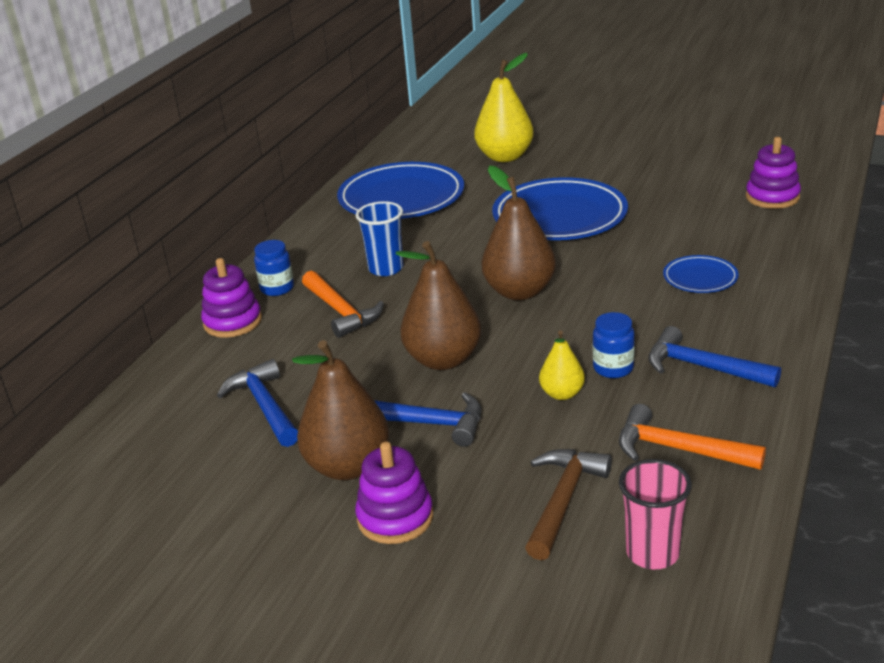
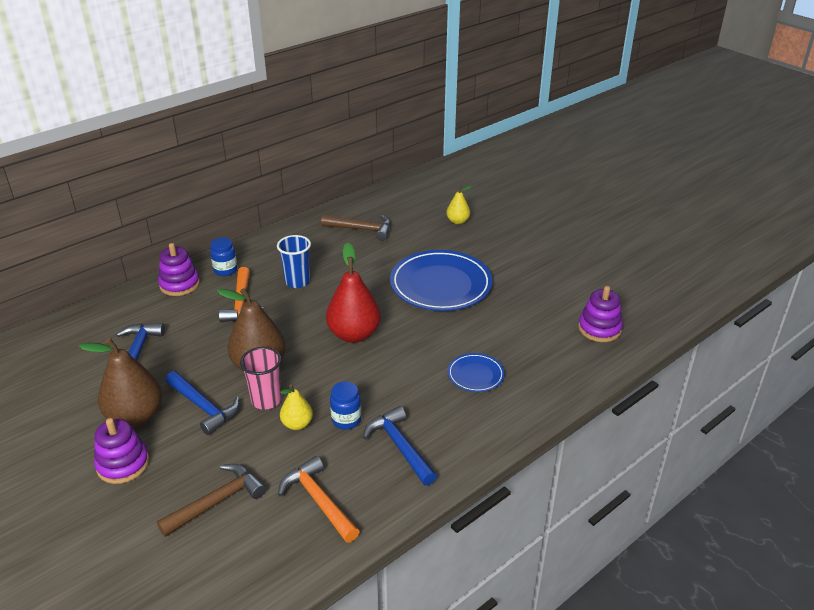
camera: 25 degrees right, 5 degrees up
(401, 197) = (361, 229): blue plate -> brown hammer
(505, 157) = (458, 221): yellow pear -> yellow pear, size x0.53
(519, 292) = (354, 334): brown pear -> red pear
(652, 553) = (225, 566): pink cup -> pink cup (266, 400)

